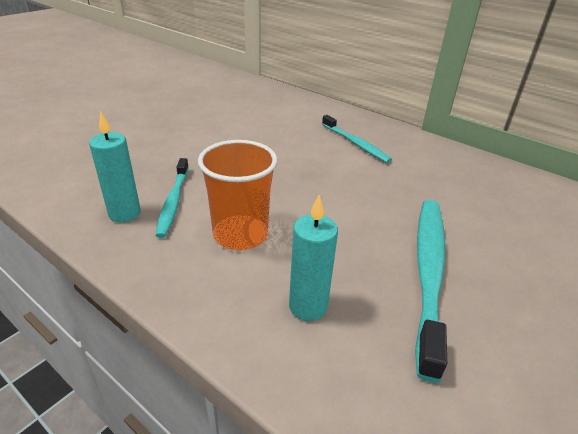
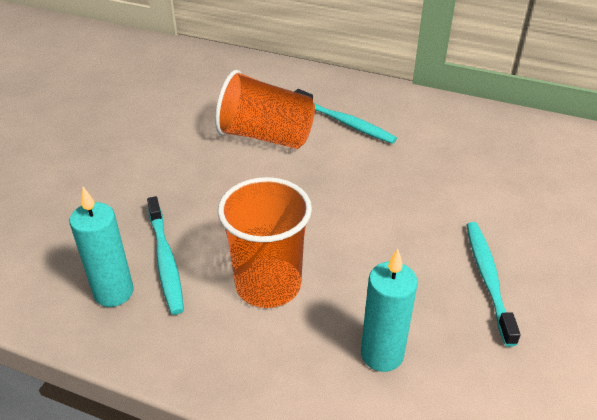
camera: 15 degrees left, 5 degrees up
(290, 141) = (266, 136): none -> orange cup
(428, 272) = (488, 278): turquoise toothbrush -> turquoise toothbrush, size x0.59

